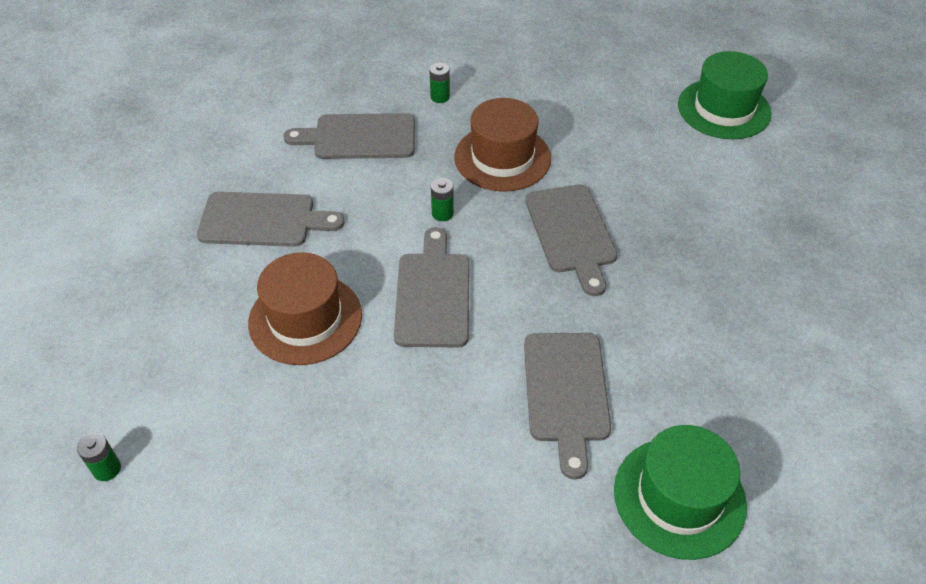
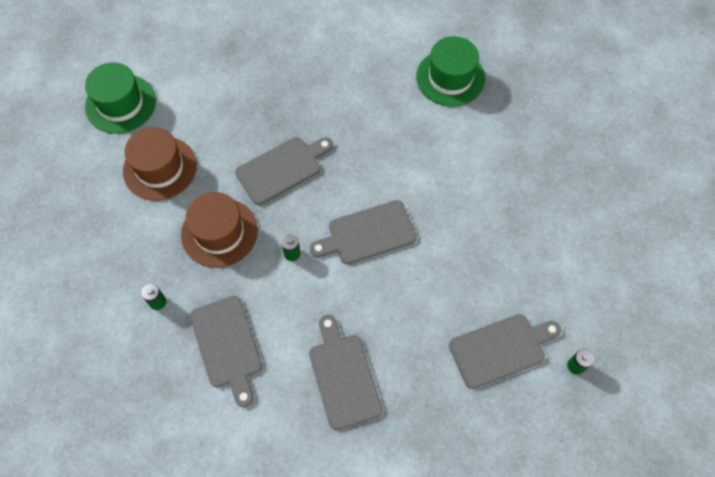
camera: 110 degrees left, 15 degrees up
(305, 319) = (419, 303): brown hat -> brown hat (160, 168)
(566, 392) = (410, 141): grey cutting board -> grey cutting board (500, 349)

